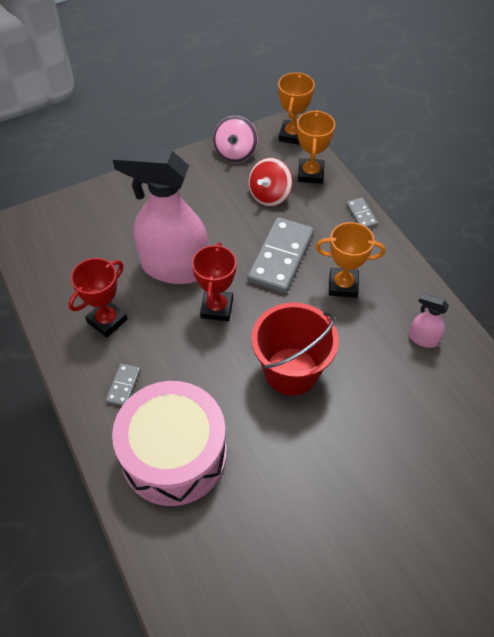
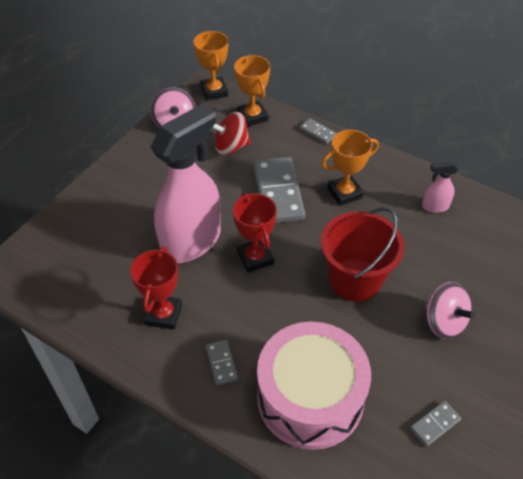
camera: 30 degrees left, 5 degrees down
(174, 267) = (192, 241): pink spray bottle -> pink spray bottle turned 150 degrees clockwise
(264, 538) = (435, 424): none -> grey domino
(269, 195) = (231, 147): red spinning top -> red spinning top turned 75 degrees clockwise
(345, 453) = (444, 322): none -> pink spinning top

